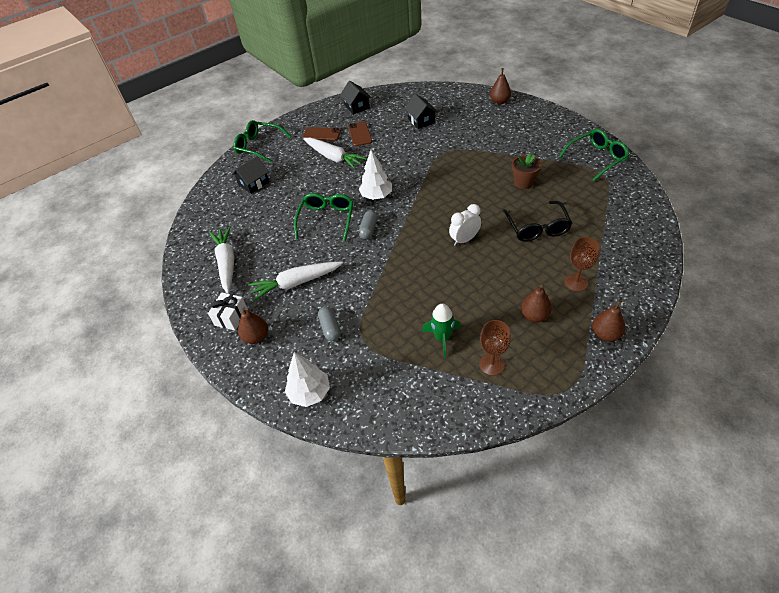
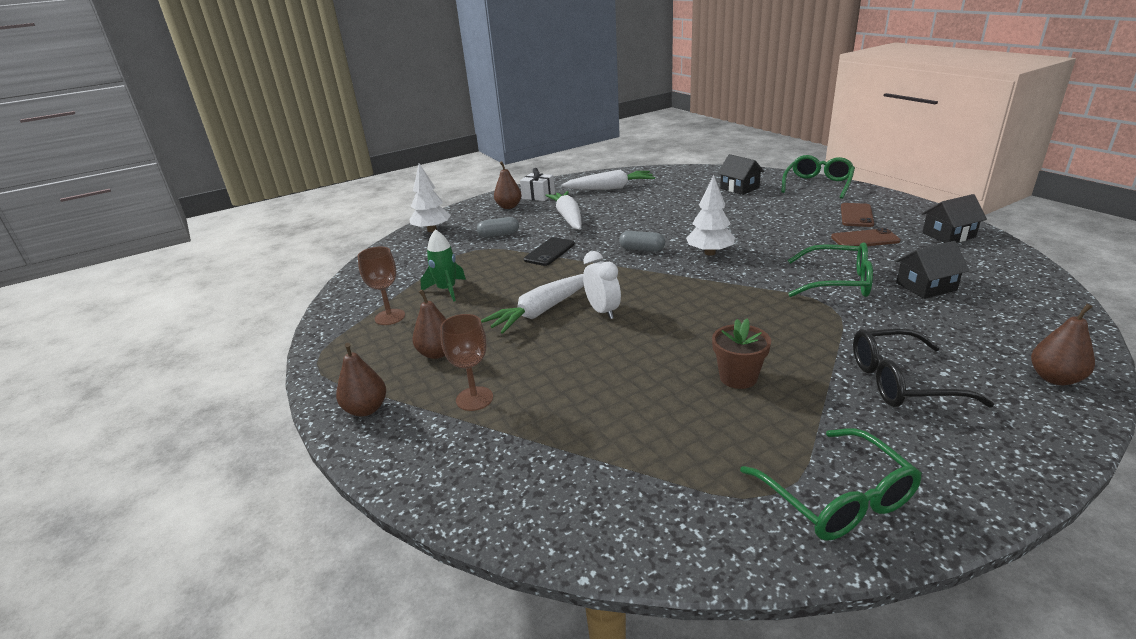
camera: 95 degrees right, 20 degrees down
(326, 219) = (667, 226): green glasses -> green glasses (837, 282)
(333, 157) = (798, 225): white carrot -> white carrot (541, 311)
(370, 283) = (549, 252): none -> black phone
(537, 228) = (611, 377): black glasses -> black glasses (902, 381)

